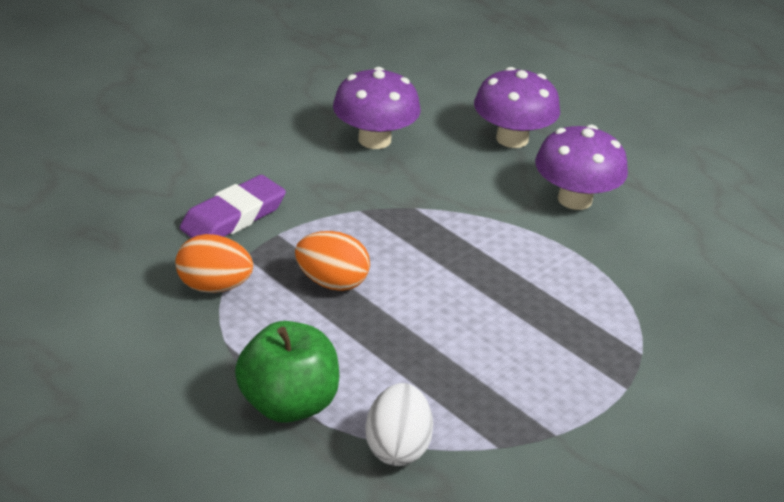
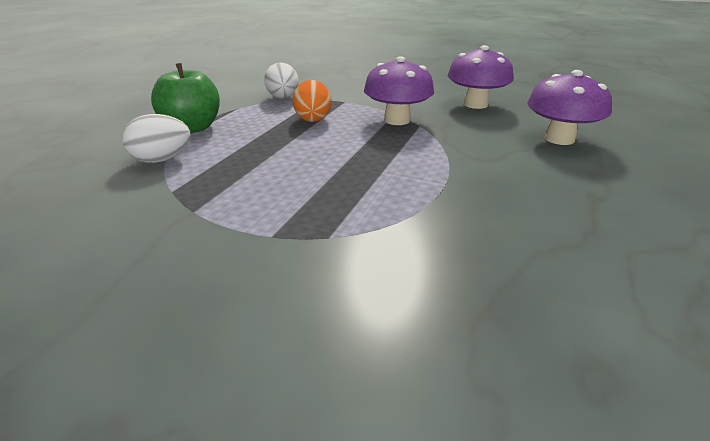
camera: 70 degrees right, 5 degrees down
(214, 286) = (283, 98): orange egg -> white egg
(233, 217) = (347, 91): purple eraser -> none
(574, 199) = (519, 173): purple mushroom -> purple mushroom (397, 120)

